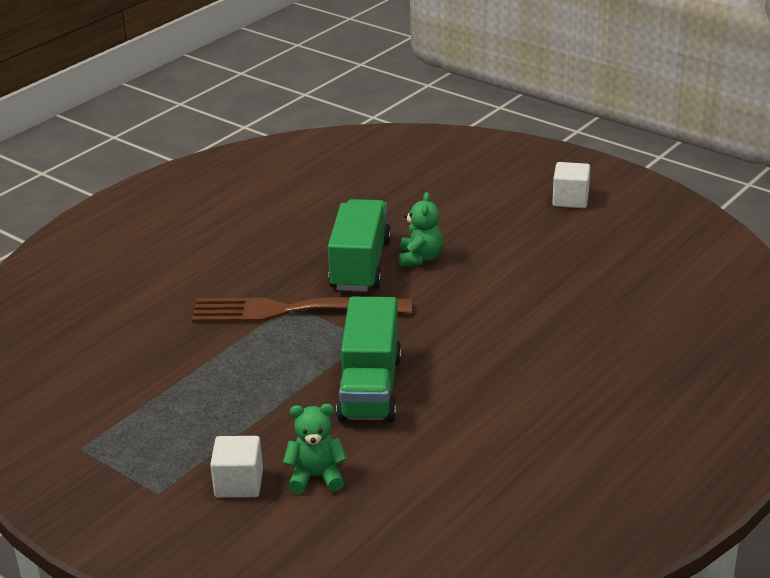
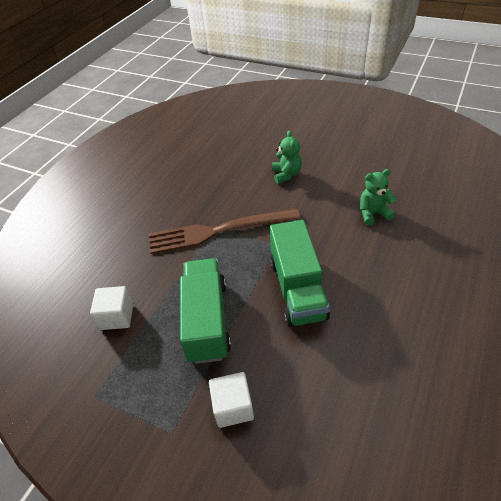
camera: 10 degrees left, 15 degrees up
(316, 477) = (291, 386): green teddy bear -> green teddy bear (373, 213)
(360, 265) = (250, 187): green truck -> green truck (207, 320)
(570, 199) = (359, 117): white cube -> white cube (117, 316)

